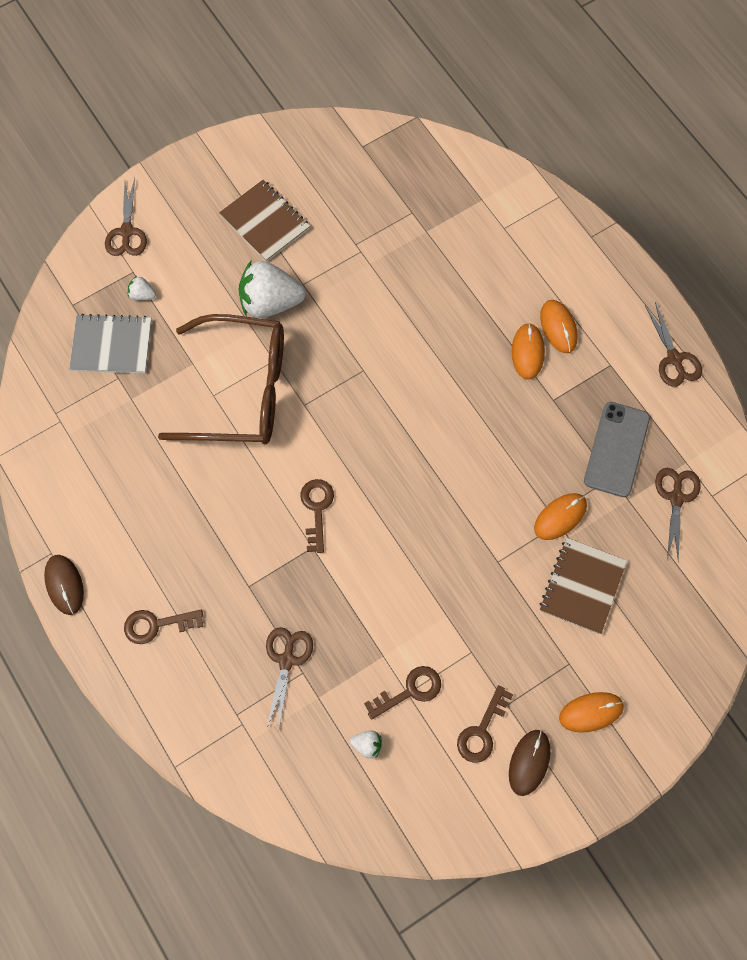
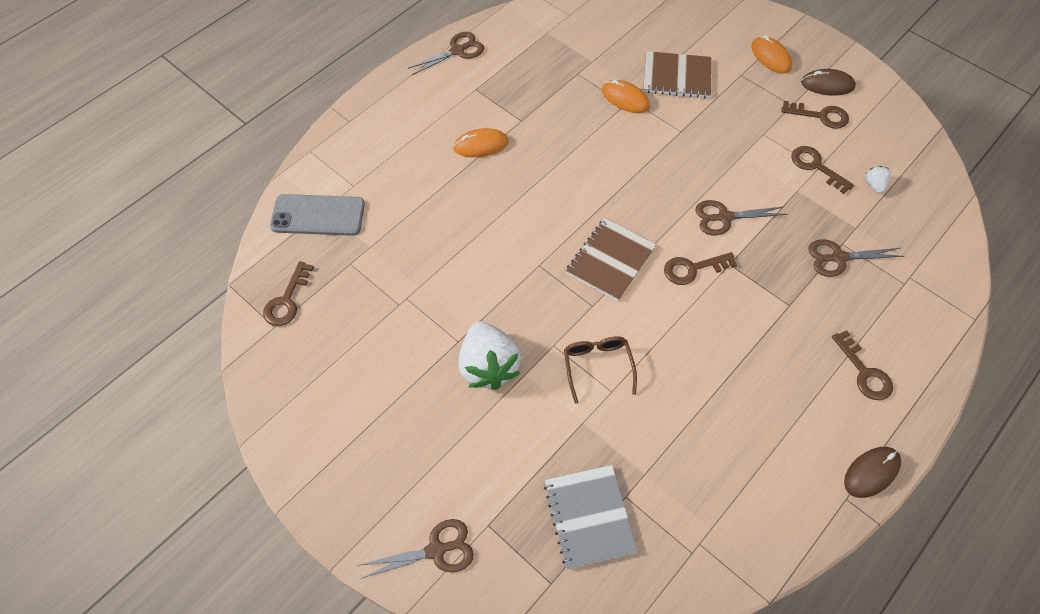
camera: 105 degrees left, 10 degrees down
(142, 295) = (515, 503): white strawberry -> none
(241, 390) = (597, 366): brown glasses -> brown glasses, size x0.47
(265, 222) = (390, 398): brown notebook -> brown notebook (610, 260)
(386, 158) = (287, 300): none -> brown key
(558, 327) = (449, 128): orange mouse -> none
(616, 449) = (552, 74): grey phone -> grey phone (318, 215)
(676, 498) = (579, 34): brown scissors -> brown scissors (724, 217)

